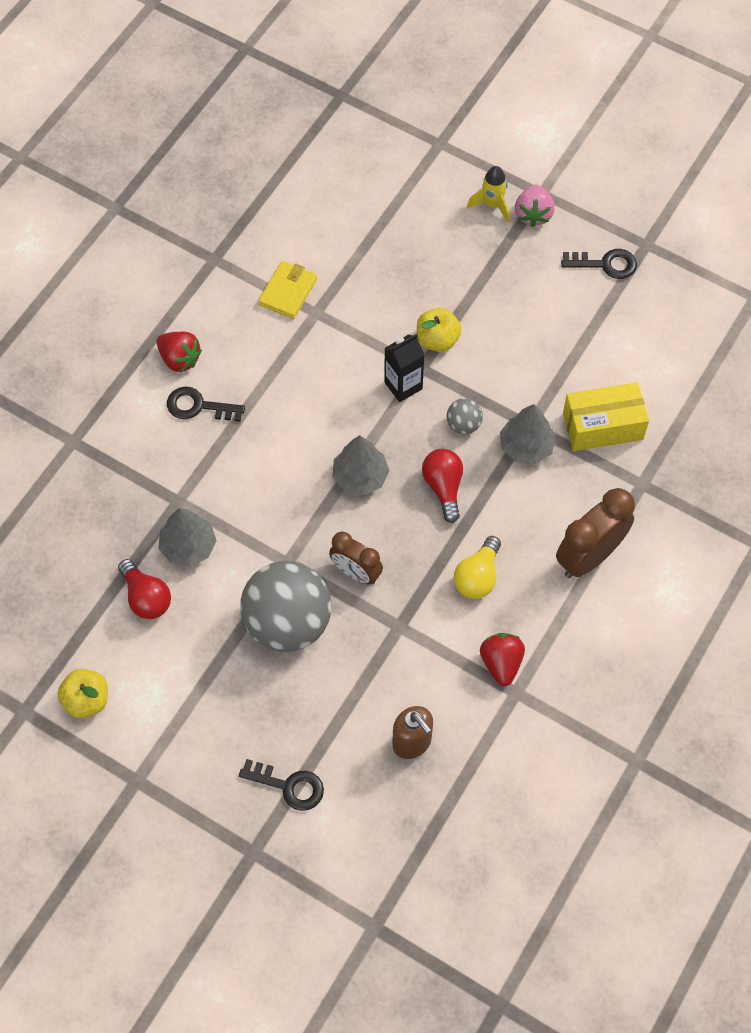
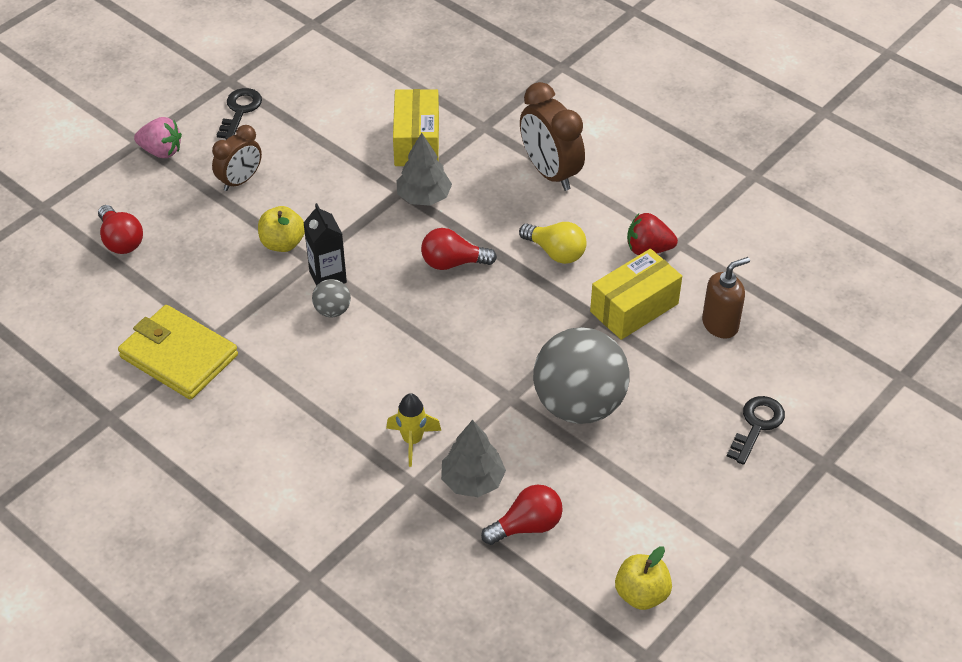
camera: 80 degrees left, 15 degrees down
(179, 359) = (232, 464): red strawberry -> none
(198, 406) = (299, 452): black key -> none
(288, 292) = (179, 356): yellow wallet -> yellow wallet, size x1.60
(356, 573) = (533, 343): brown clock -> brown clock (240, 181)
(360, 476) = (424, 325): grey tree -> none
(412, 213) = (121, 240): none -> red light bulb
(418, 658) = (634, 308): none -> yellow box
(463, 424) = (387, 238): grey ball -> grey ball (332, 310)
(492, 205) = (137, 179): yellow rocket -> yellow rocket (412, 441)

